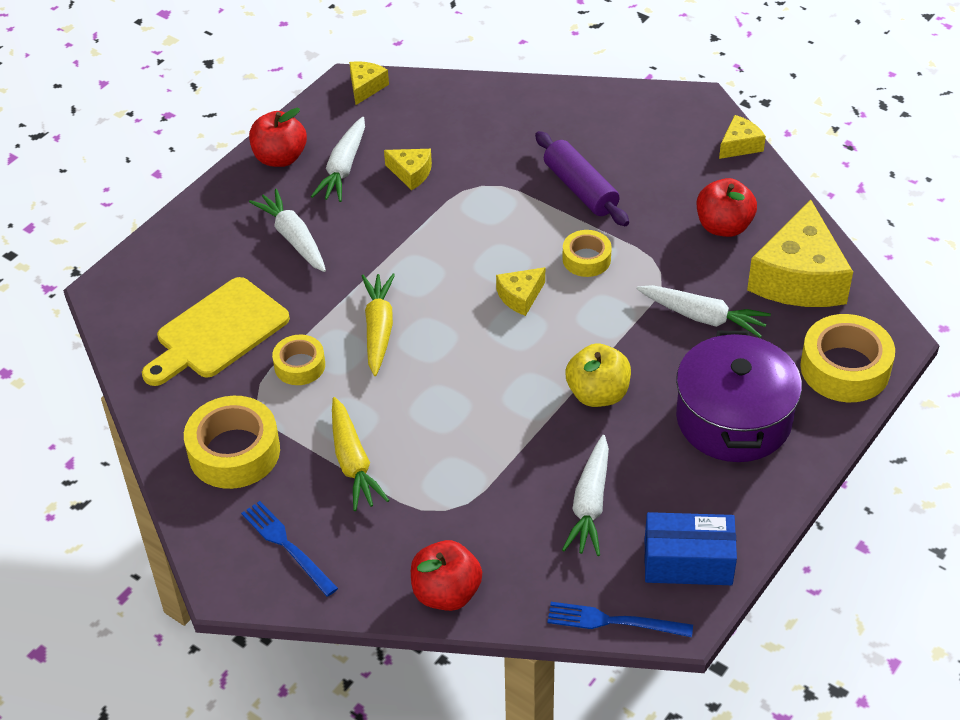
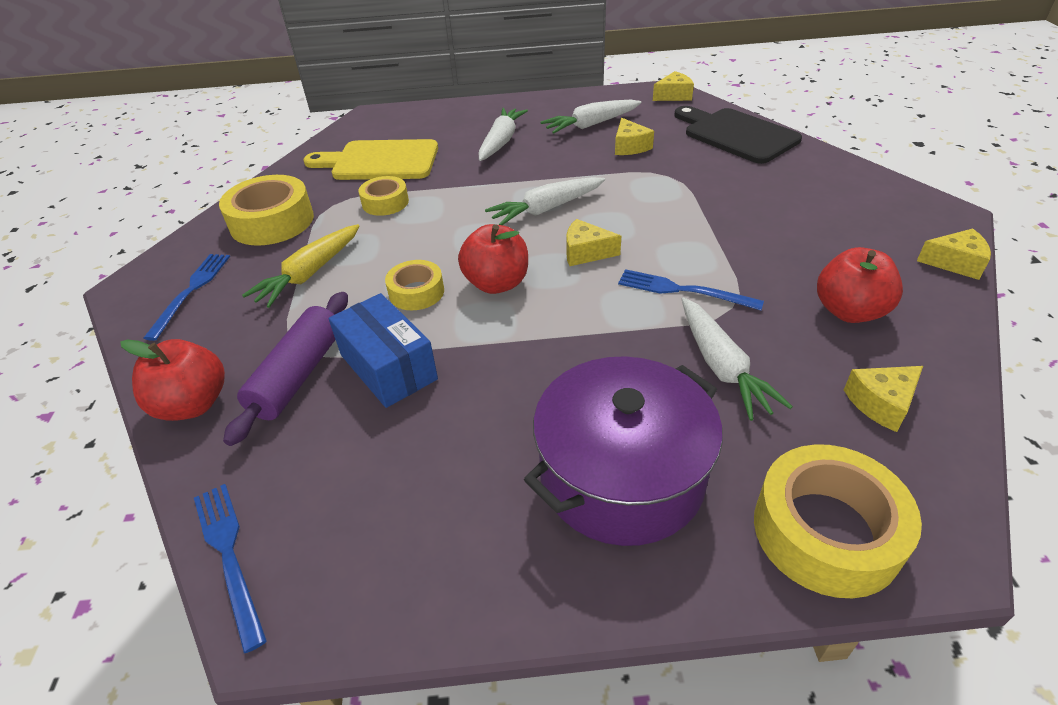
camera: 50 degrees right, 5 degrees down
(280, 158) = (563, 104): red apple -> red apple (496, 283)
(378, 329) = (461, 213): yellow carrot -> none
(476, 106) = (736, 134): none -> black cutting board
(580, 189) = (745, 215): purple rolling pin -> purple rolling pin (298, 375)
(586, 259) = (678, 260): yellow tape -> yellow tape (416, 292)
(590, 504) = (386, 435): white carrot -> white carrot (546, 209)
(598, 394) = (533, 356): yellow apple -> none
(619, 280) = (683, 290): none -> blue fork
(688, 562) = (369, 570): blue box -> blue box (388, 367)
(799, 278) = (881, 403): yellow cheese -> yellow cheese, size x0.47

